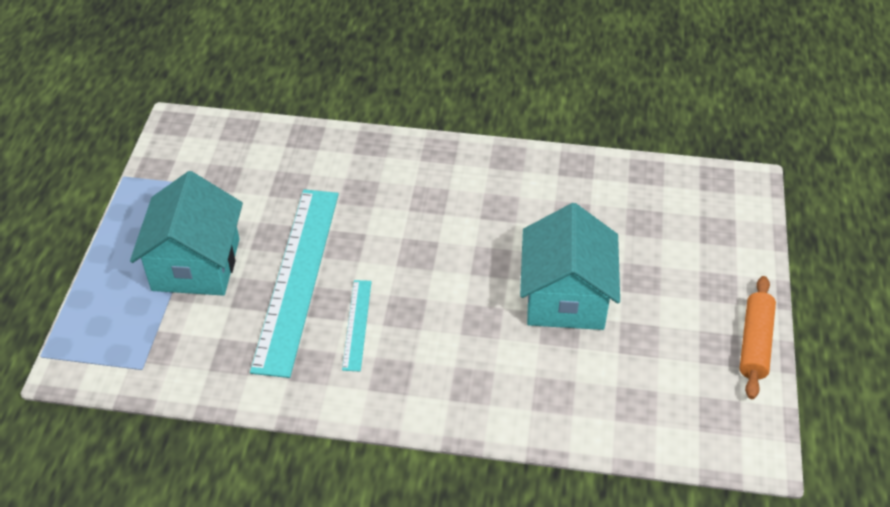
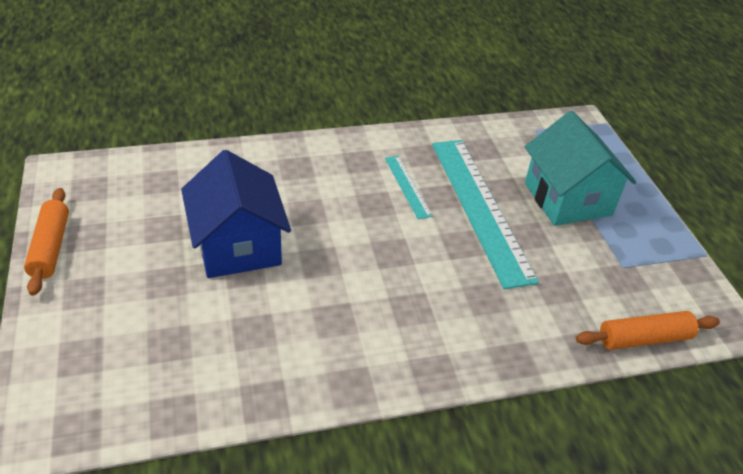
camera: 155 degrees right, 5 degrees down
(256, 130) = (644, 338): none -> orange rolling pin
(565, 297) = (238, 246): turquoise house -> blue house

